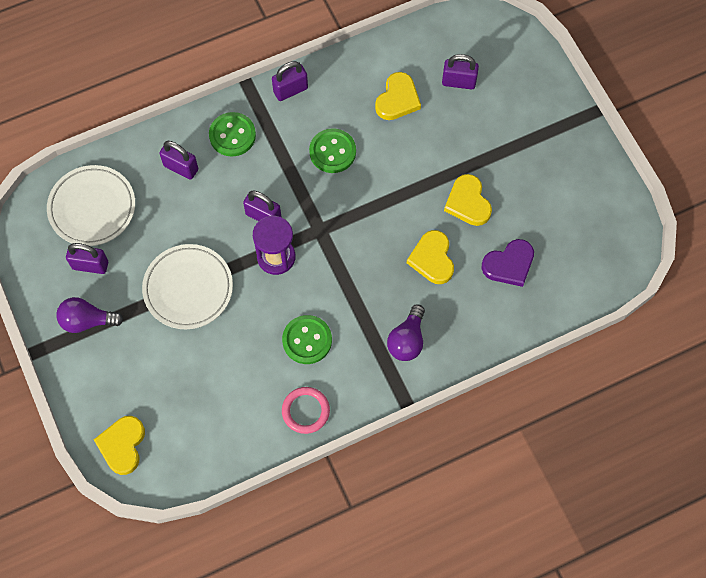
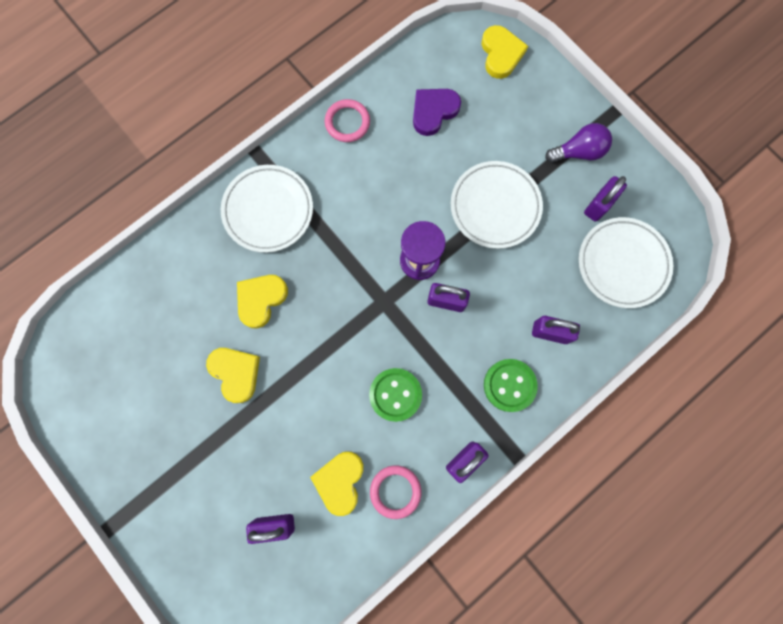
camera: 165 degrees right, 10 degrees up
(90, 265) = (598, 205): purple padlock -> purple padlock turned 45 degrees counterclockwise
(307, 340) = (364, 186): green button -> none
(354, 82) = (395, 491): none -> pink ring
(407, 340) = (268, 210): purple light bulb -> white plate
(432, 259) = (261, 299): yellow heart -> yellow heart turned 120 degrees counterclockwise
(509, 264) = (180, 314): purple heart -> purple heart (433, 111)

